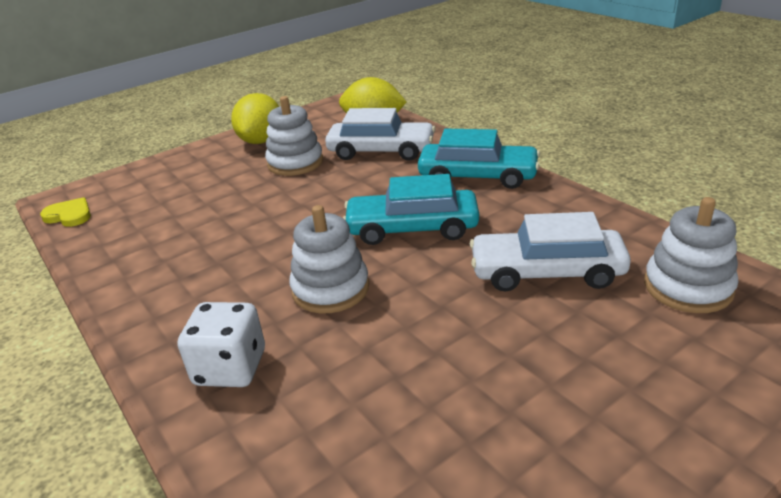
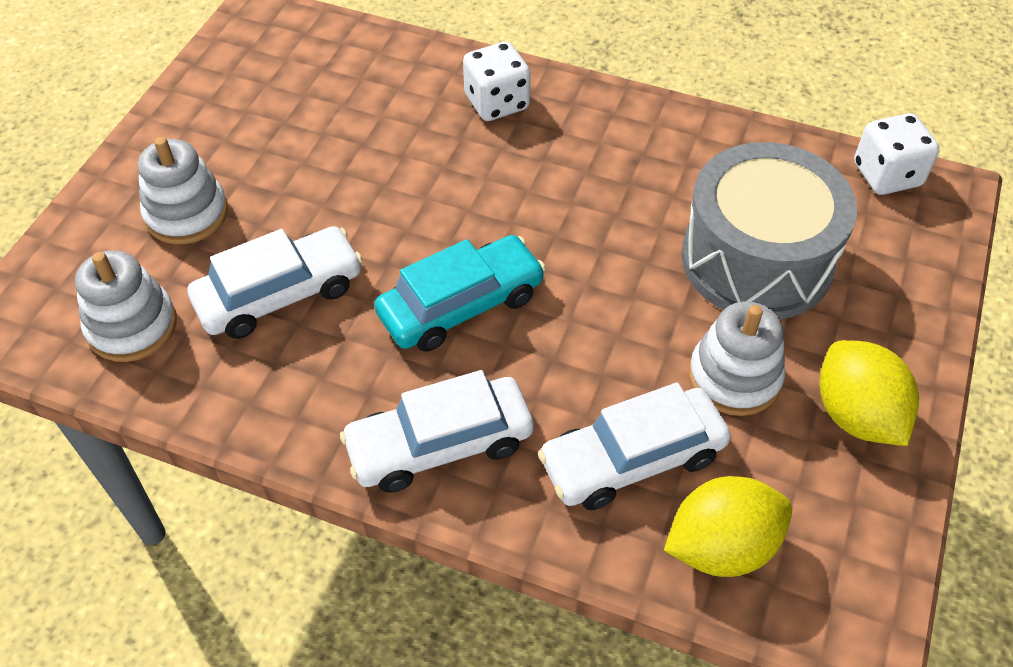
camera: 145 degrees right, 20 degrees up
(69, 215) = (887, 175): yellow heart -> white dice
(209, 200) = (756, 259): none -> grey drum
(330, 289) = (483, 196): white stacking toy -> white stacking toy (186, 214)
(477, 176) = (440, 444): turquoise car -> white car

